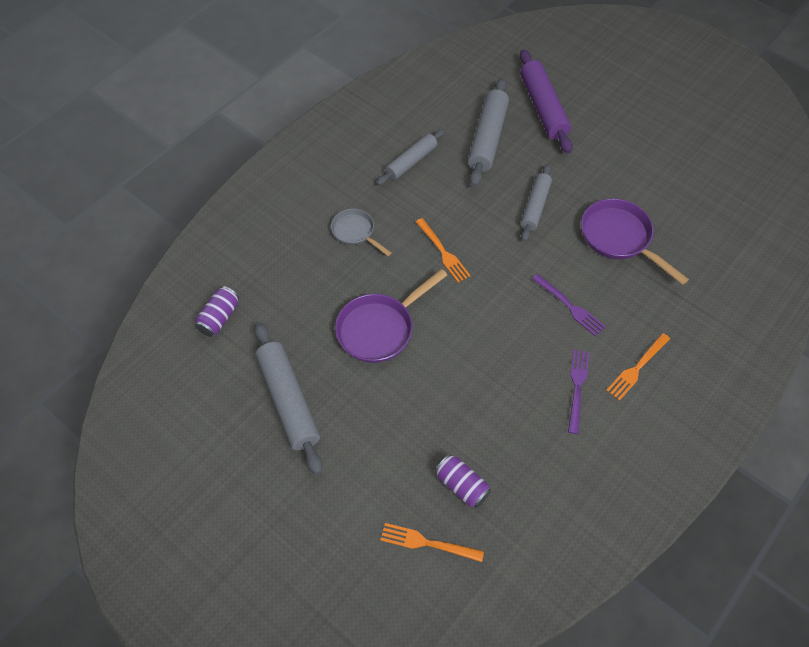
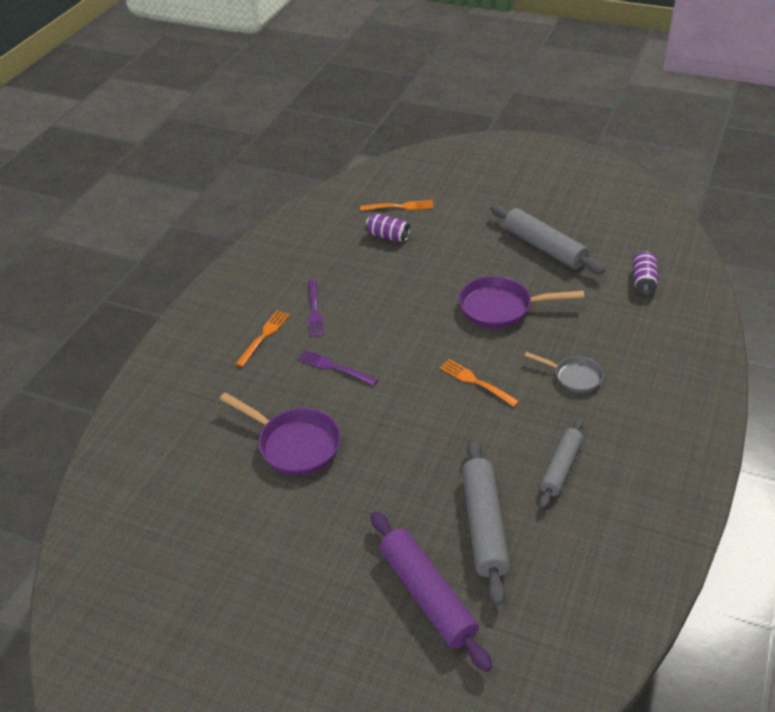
camera: 165 degrees right, 15 degrees down
(380, 328) = (501, 308): purple pan -> purple pan turned 120 degrees counterclockwise
(535, 206) = (396, 454): grey rolling pin -> none

